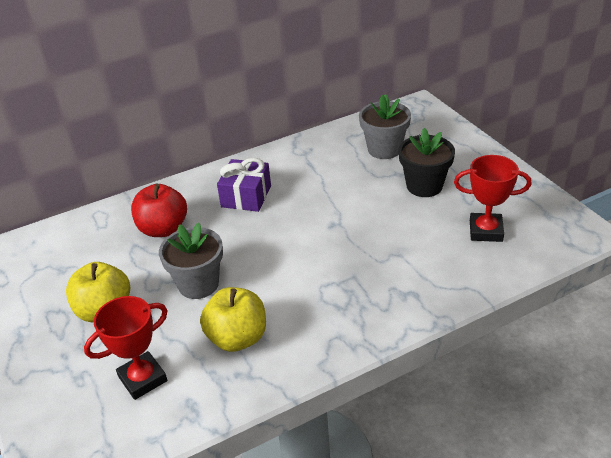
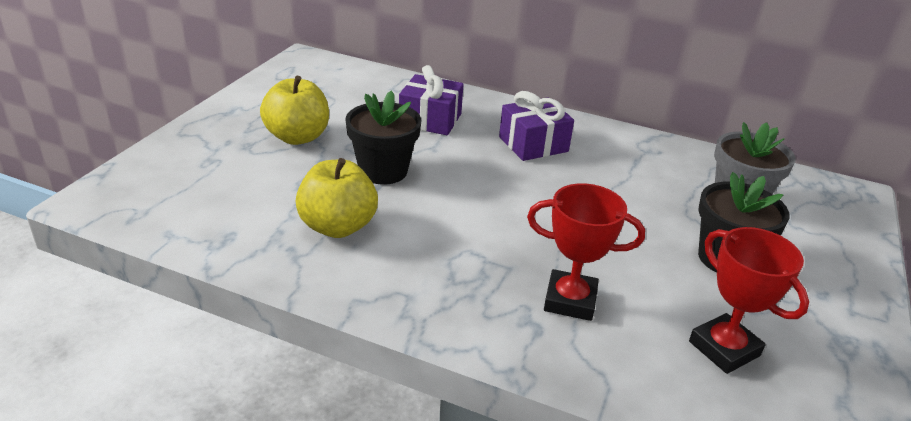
camera: 45 degrees right, 5 degrees down
(143, 379) = (236, 194): red trophy -> red trophy (570, 300)
(163, 229) = (430, 120): red apple -> purple gift
(198, 284) = (383, 171): grey flower pot -> black flower pot

